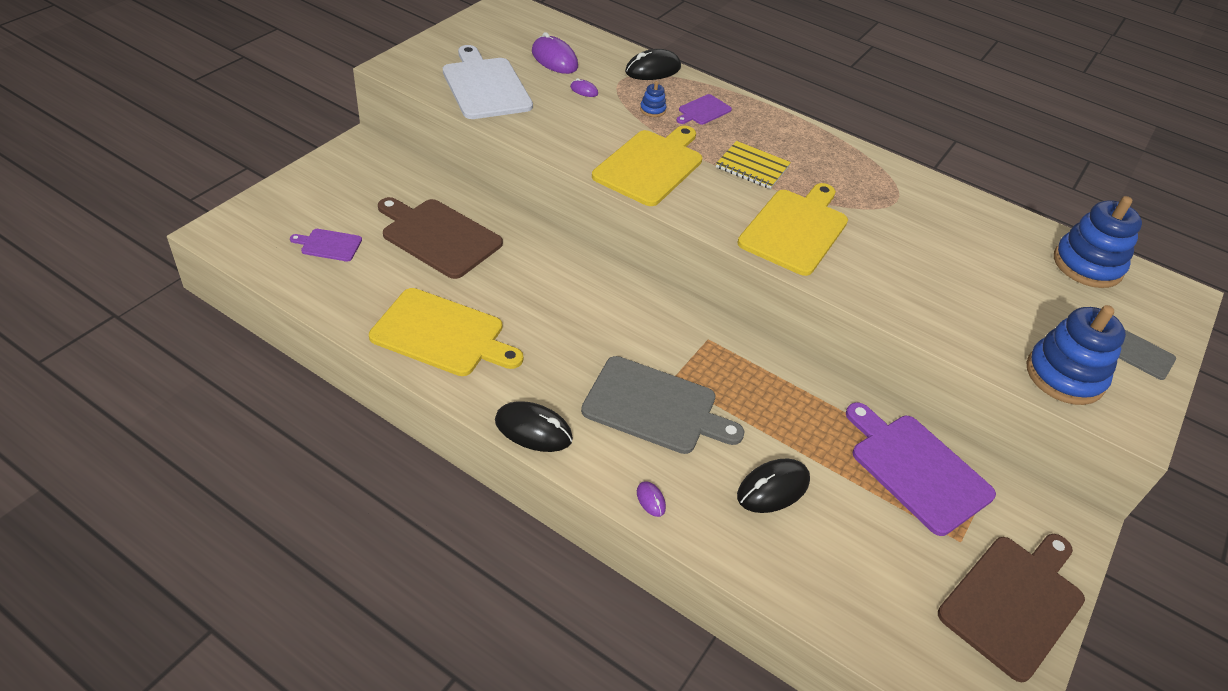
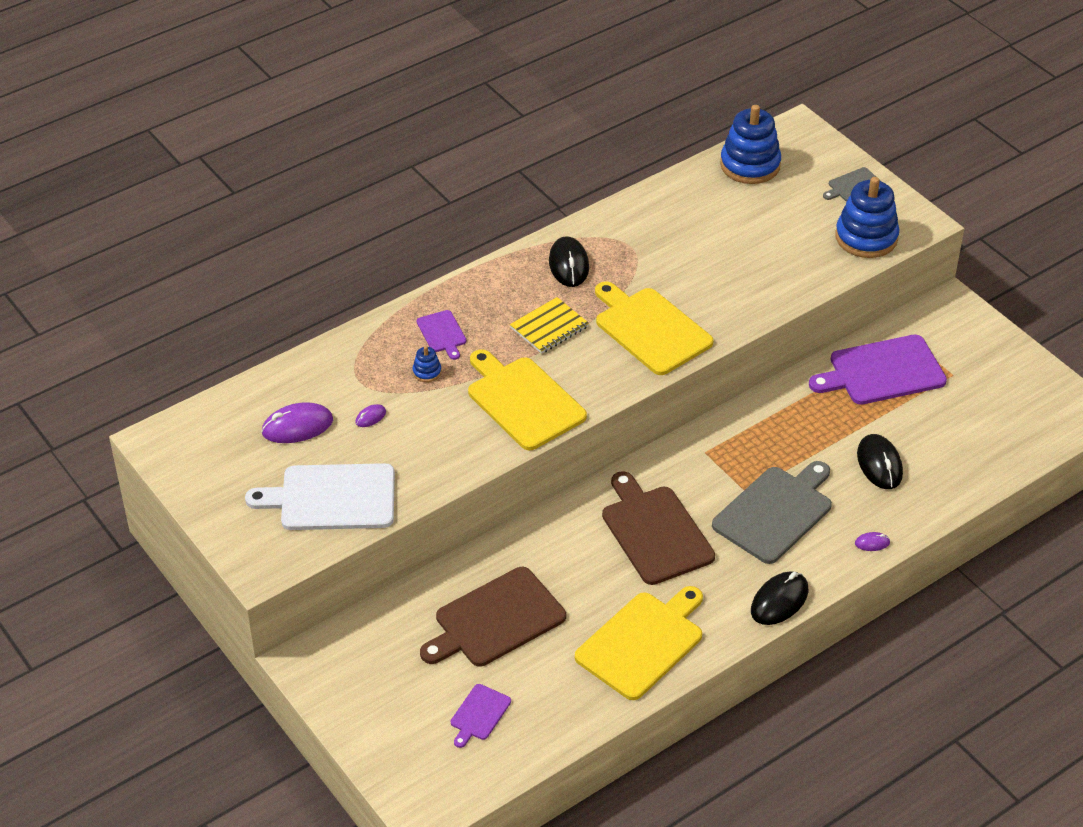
camera: 65 degrees left, 0 degrees up
(653, 70) = (350, 350): black mouse -> black mouse (569, 265)
(1014, 602) = (1008, 368): brown cutting board -> brown cutting board (655, 531)

